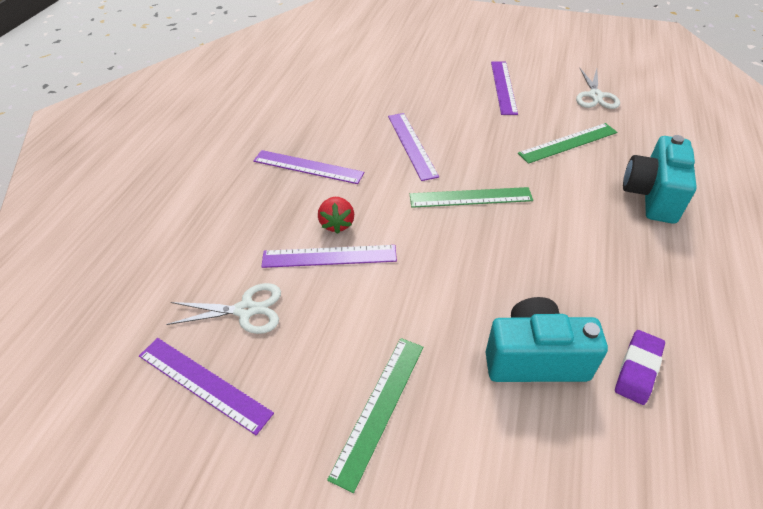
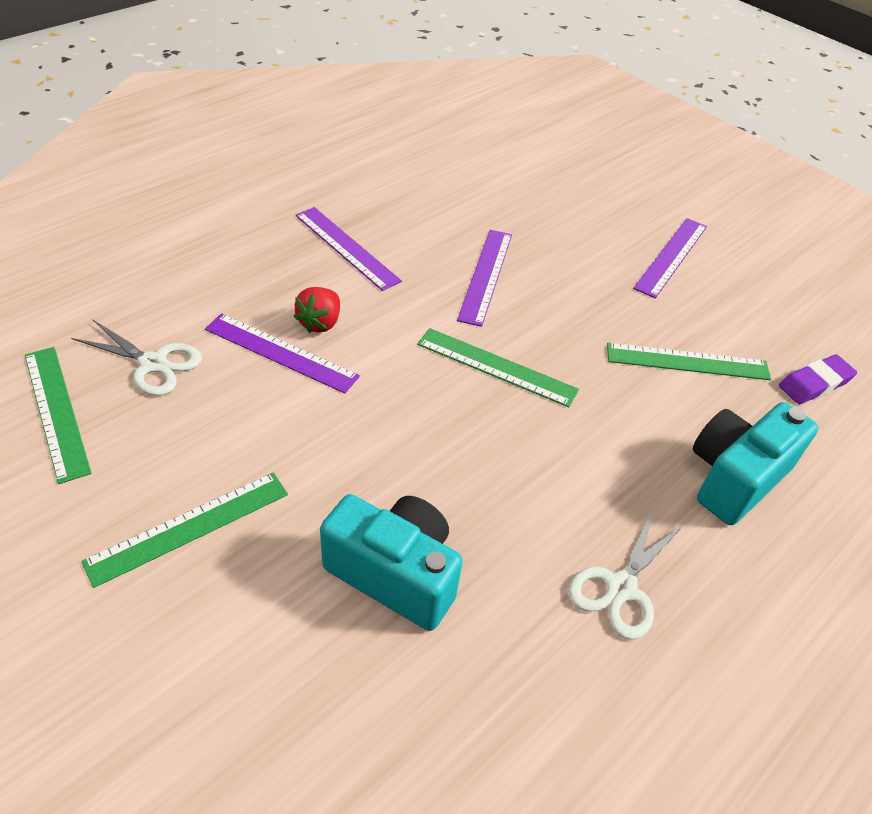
camera: 25 degrees right, 0 degrees up
(203, 384) = (56, 411): purple ruler -> green ruler
(595, 96) = (789, 321): white scissors -> white scissors (621, 587)
(638, 369) = (502, 654): purple eraser -> purple eraser (815, 383)

